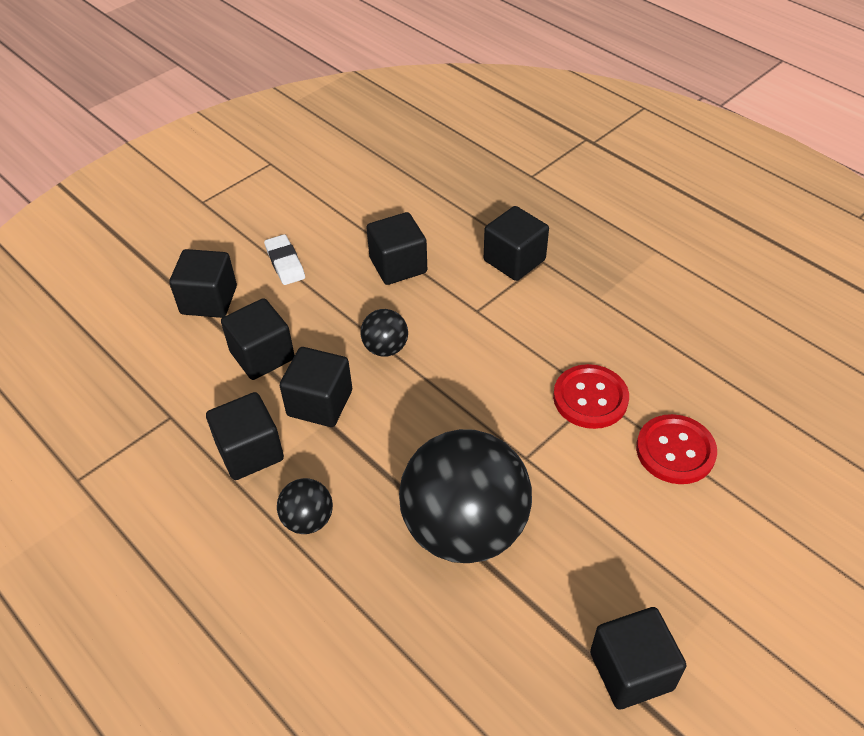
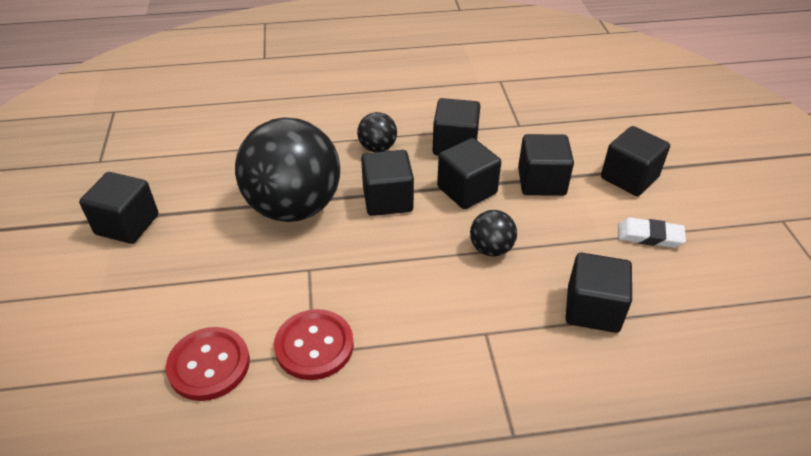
camera: 125 degrees right, 5 degrees down
(514, 260) = (533, 409): black cube -> black cube (387, 199)

